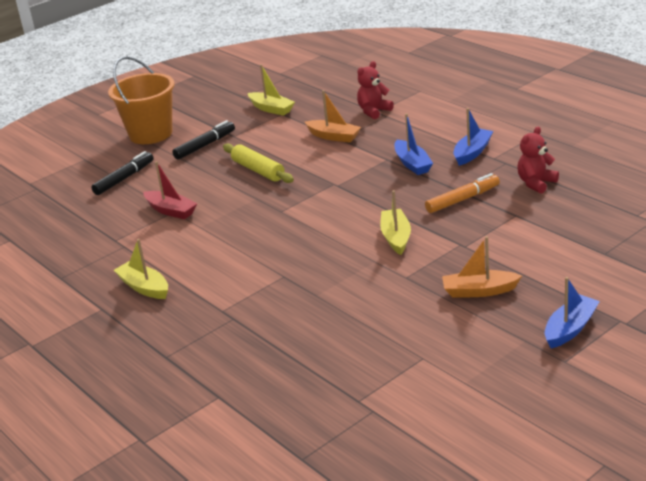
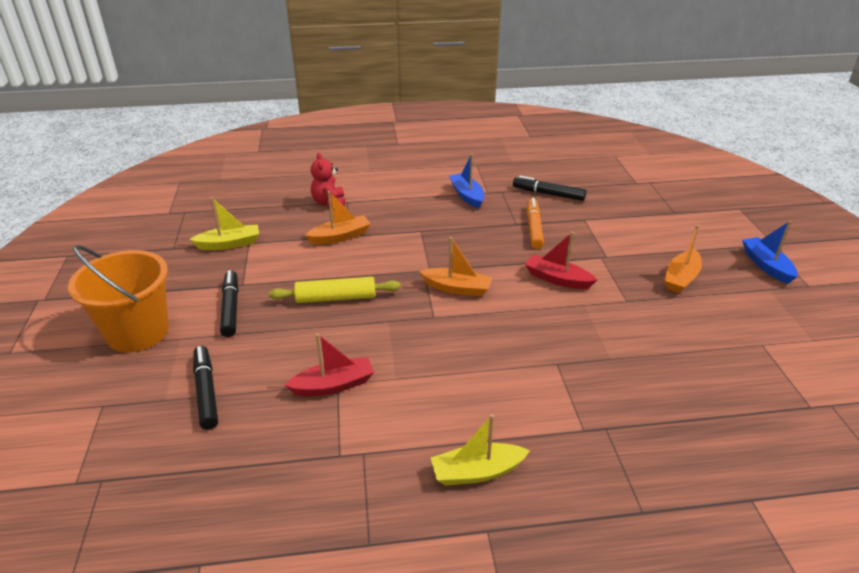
camera: 60 degrees left, 5 degrees up
(327, 205) = (457, 288): none -> orange boat
(396, 237) = (557, 279): yellow boat -> red boat
(412, 164) = (446, 224): blue boat -> none
(536, 183) = (548, 194): red teddy bear -> black marker

